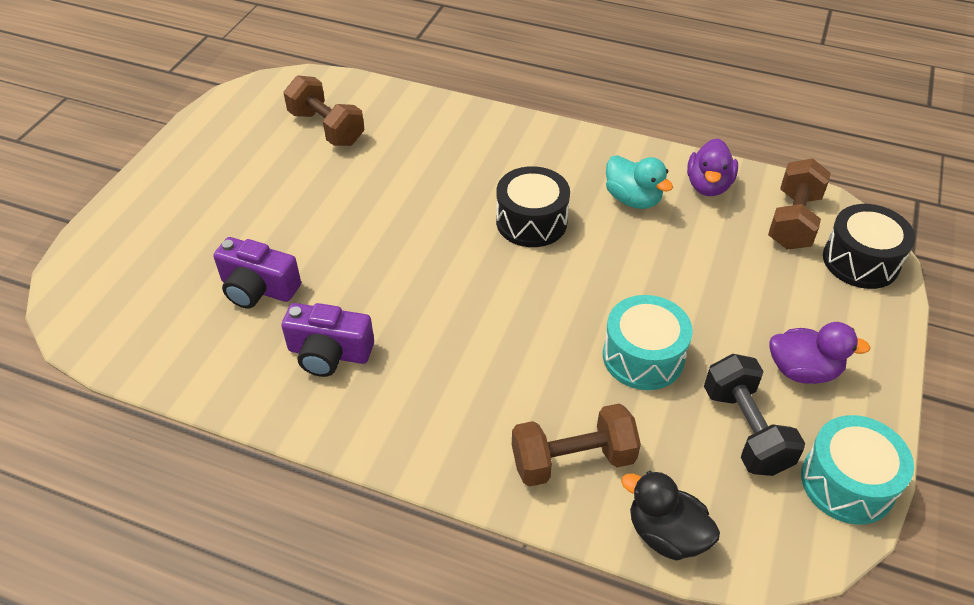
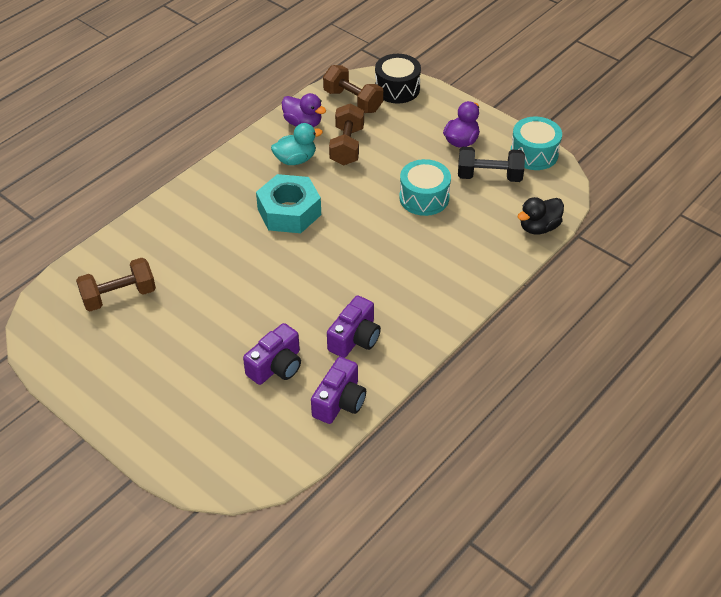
camera: 70 degrees left, 0 degrees up
(213, 368) = (339, 401): none -> purple camera
(531, 222) = (289, 212): black drum -> turquoise nut
(572, 460) = (481, 248): brown dumbbell -> brown dumbbell (347, 146)

